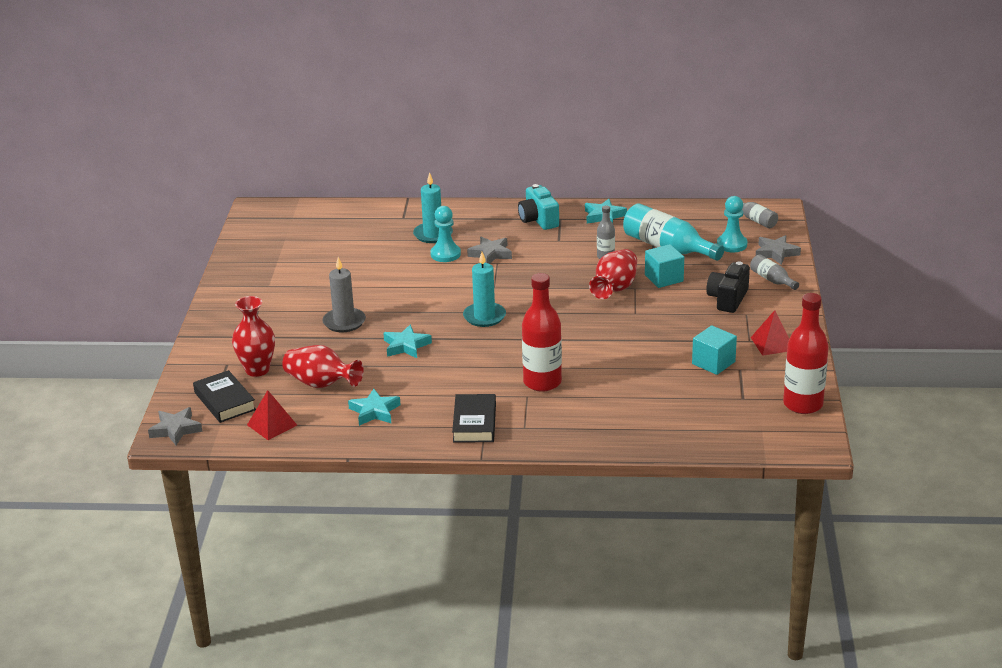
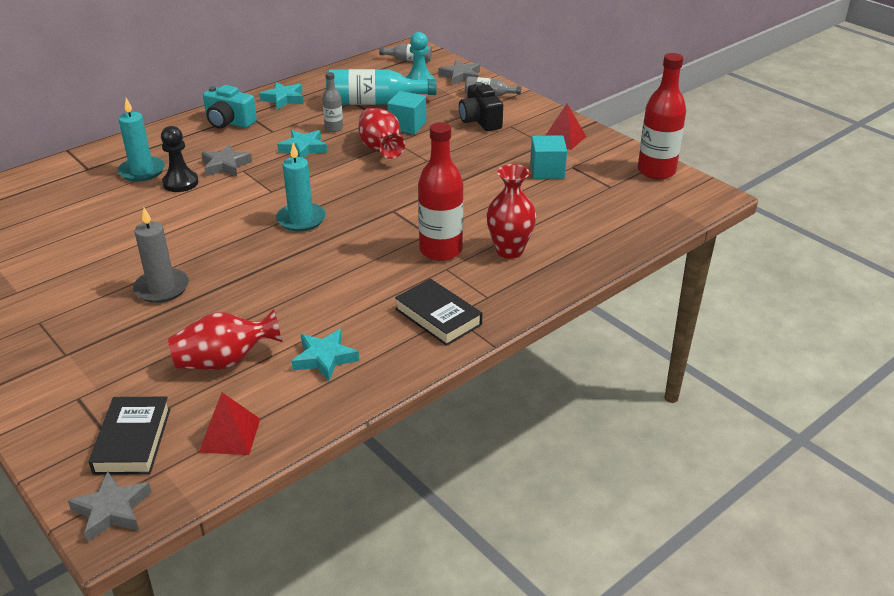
camera: 45 degrees left, 5 degrees up
(225, 401) = (133, 440): black book -> black book turned 75 degrees clockwise
(257, 370) = (126, 385): red vase -> red vase (509, 250)
(406, 346) = (263, 280): turquoise star -> turquoise star (303, 148)
(445, 254) = (180, 183): turquoise pawn -> black pawn

